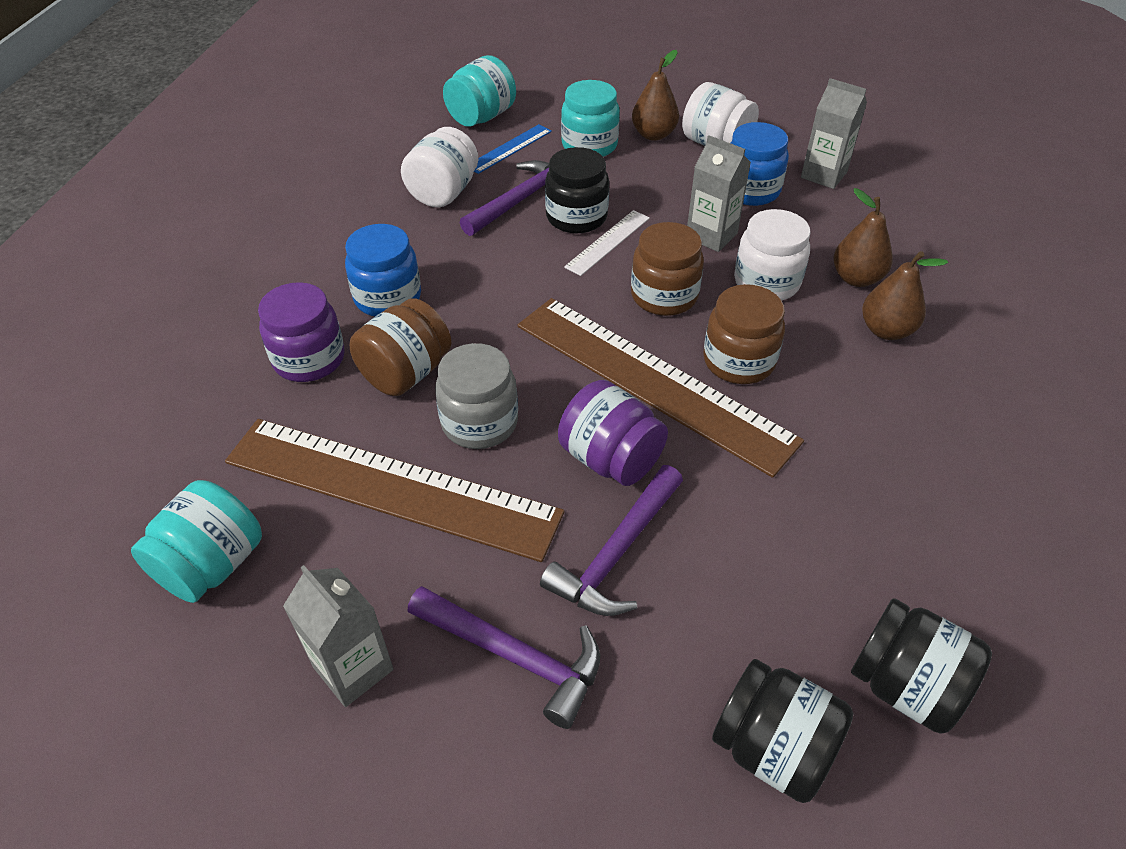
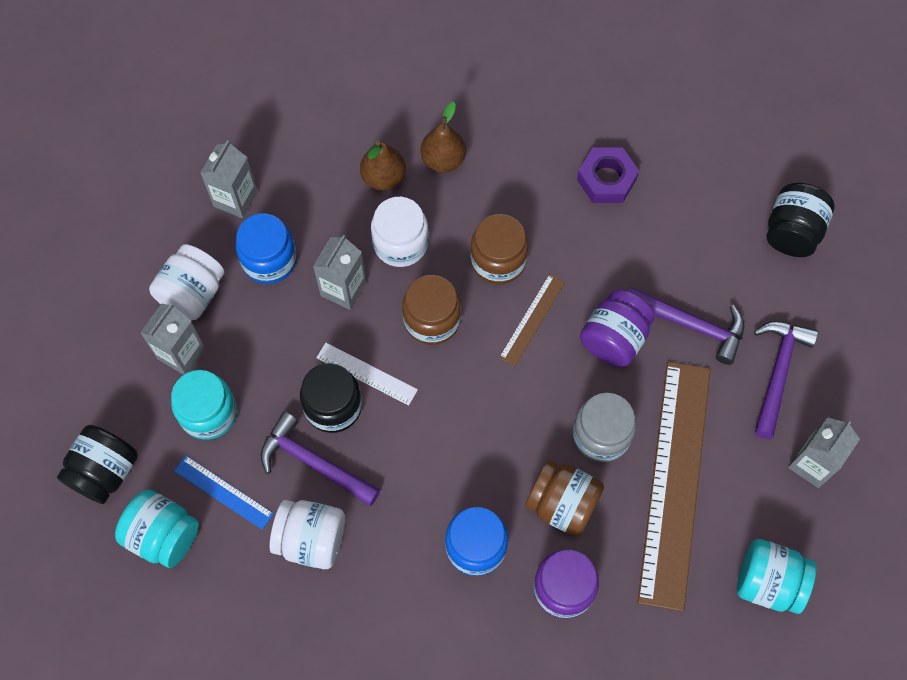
camera: 100 degrees left, 20 degrees up
(652, 381) = (532, 319): brown ruler -> brown ruler, size x0.44
(653, 135) = (181, 353): brown pear -> grey carton
(867, 494) = (606, 179): none -> purple nut
(905, 685) = (737, 167): black jar -> black jar (105, 471)

